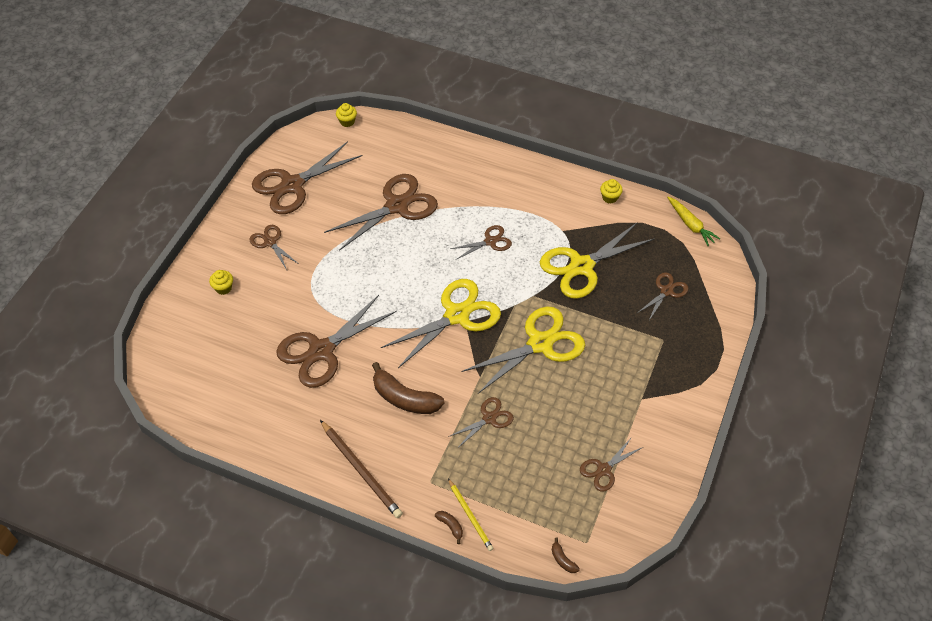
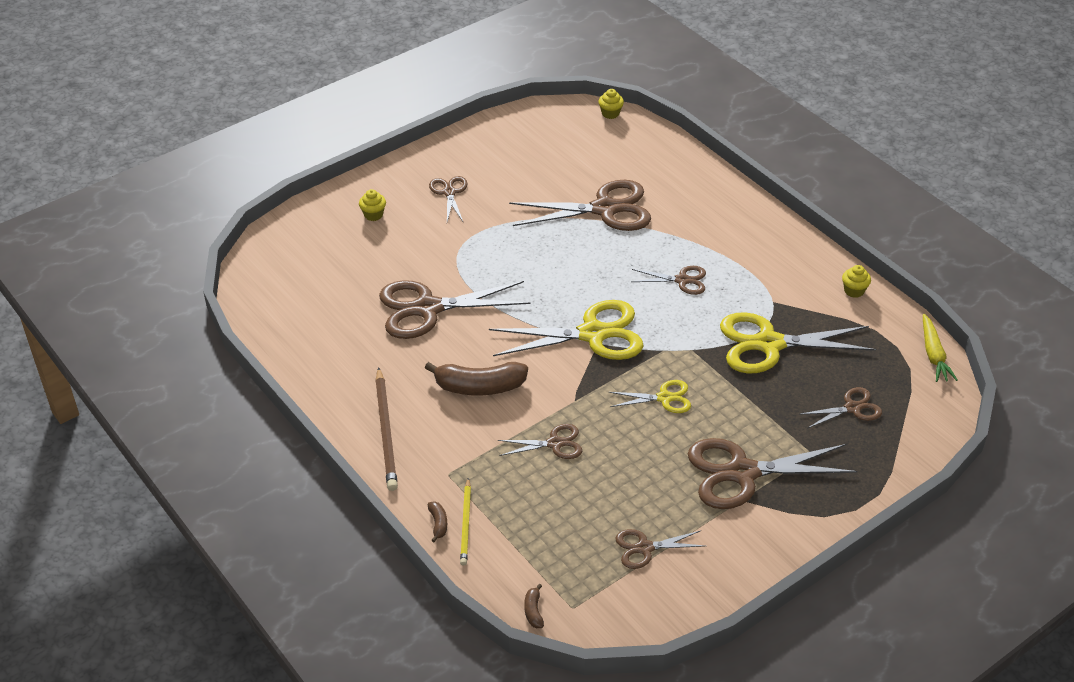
camera: 30 degrees right, 10 degrees down
(292, 185) = (510, 150): brown scissors -> brown scissors (742, 473)
(405, 398) = (479, 387): brown banana -> brown banana turned 60 degrees counterclockwise
(540, 344) = (664, 398): yellow scissors -> yellow scissors, size x0.52

